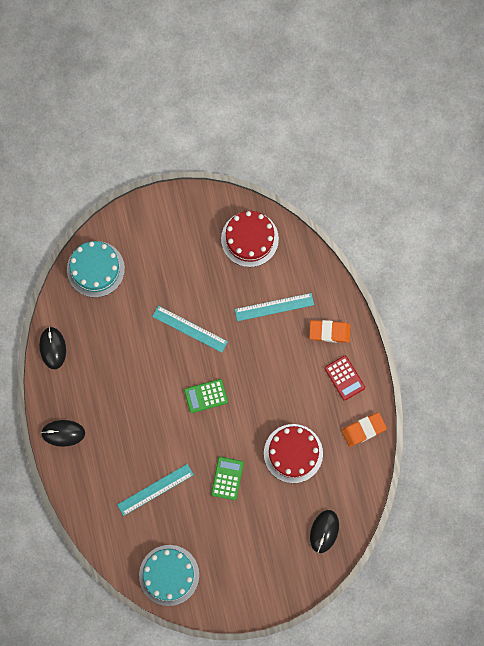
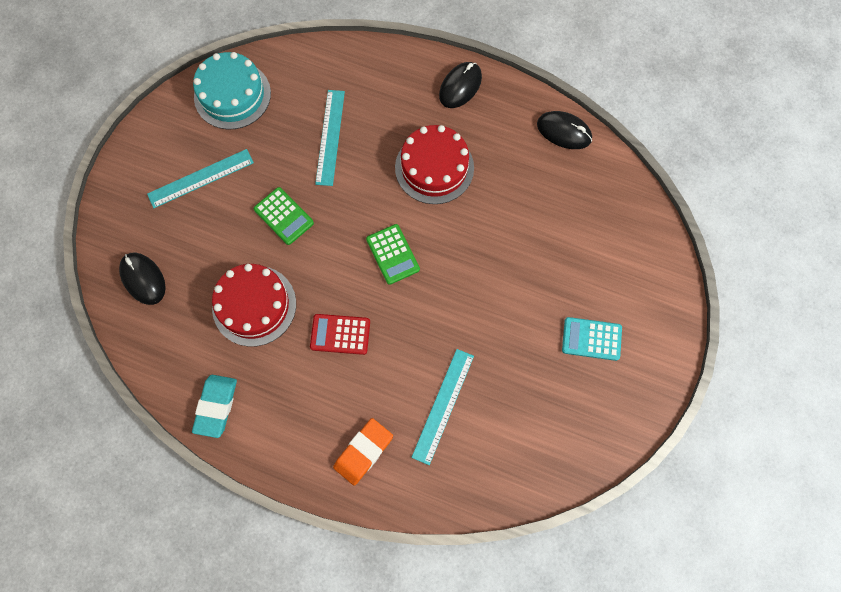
camera: 125 degrees right, 5 degrees down
(95, 269) = (630, 231): turquoise cake -> none
(178, 251) = (591, 339): none -> turquoise calculator
(190, 328) = (485, 289): turquoise ruler -> turquoise ruler (201, 178)
(206, 396) = (392, 254): green calculator -> green calculator turned 135 degrees clockwise
(249, 239) = (552, 436): red cake -> red cake (434, 167)
(344, 378) = (294, 429): red calculator -> red calculator (340, 334)
(363, 430) = (216, 406): orange eraser -> turquoise eraser

